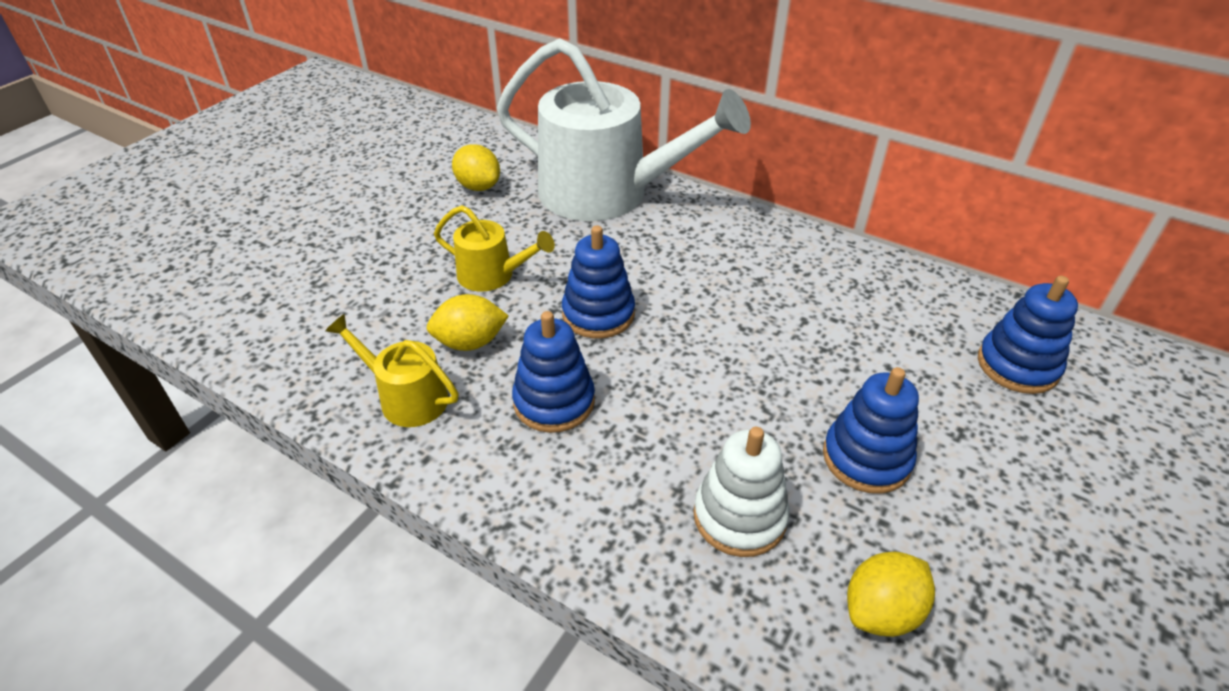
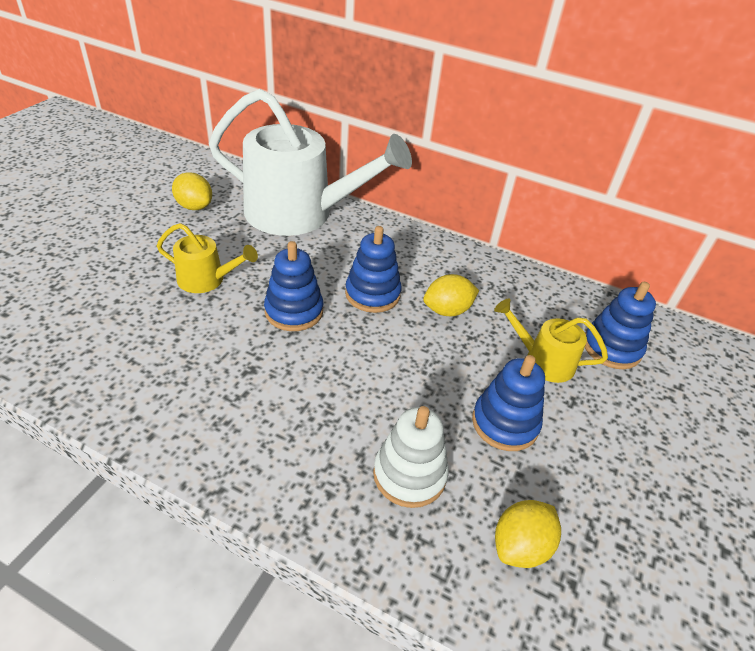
camera: 10 degrees left, 0 degrees up
(407, 397) = (134, 384): yellow watering can -> yellow watering can (543, 361)
(470, 342) = (188, 336): yellow lemon -> yellow lemon (447, 310)
(554, 402) = (259, 384): blue stacking toy -> blue stacking toy (372, 294)

